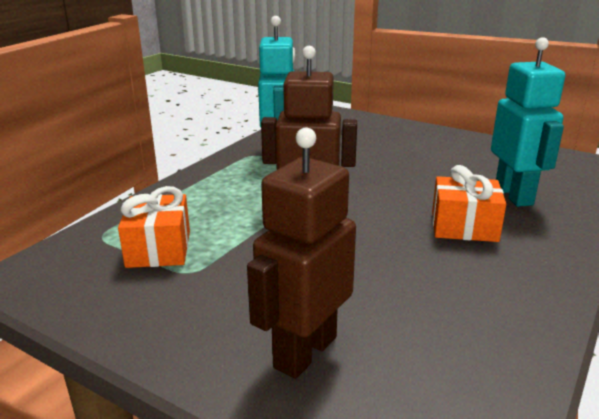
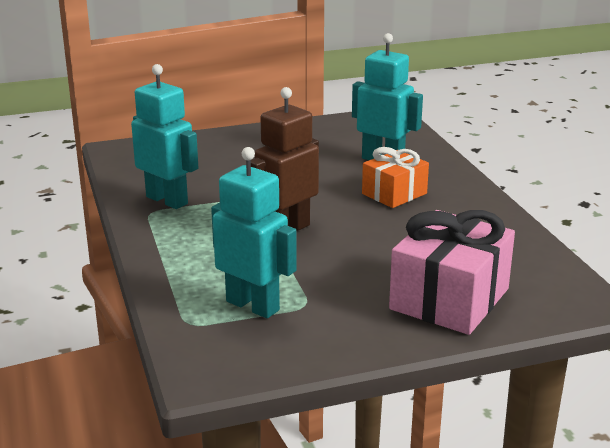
camera: 50 degrees left, 0 degrees up
(159, 249) = (253, 305): orange gift -> turquoise robot
(304, 352) = (449, 299): brown robot -> pink gift

